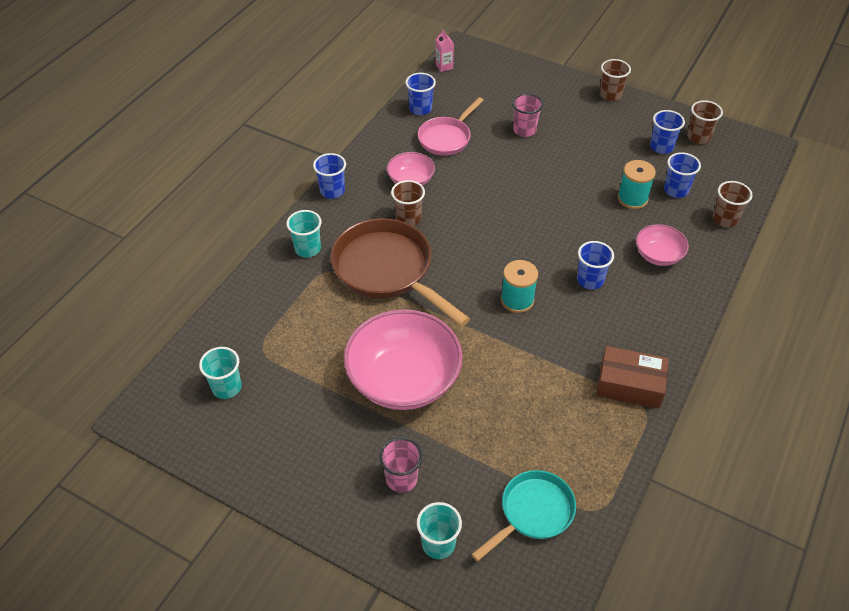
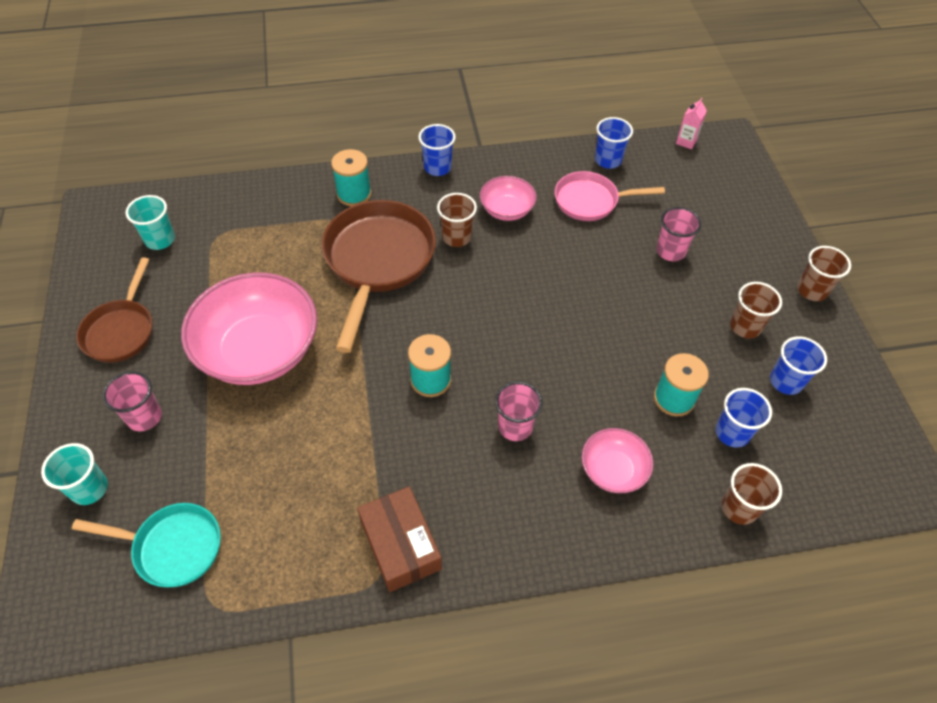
camera: 50 degrees right, 5 degrees up
(300, 456) = (121, 331): none -> brown pan
(307, 248) = (354, 194): turquoise cup -> turquoise spool
(590, 280) = (515, 426): blue cup -> pink cup
(698, 137) = (845, 408): brown cup -> brown cup (745, 326)

